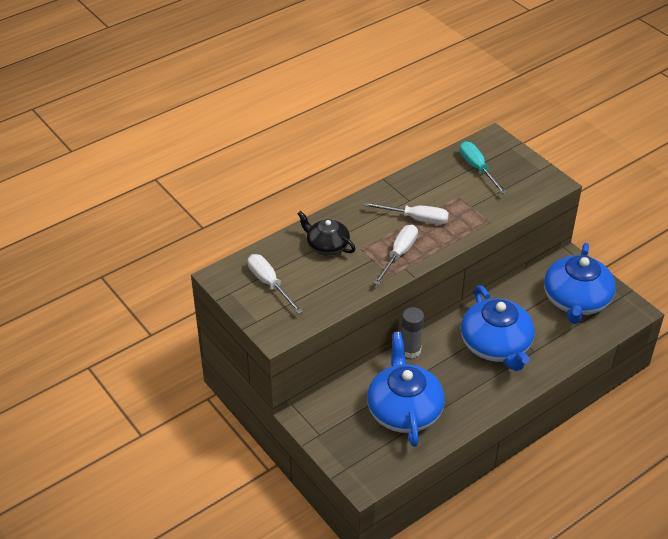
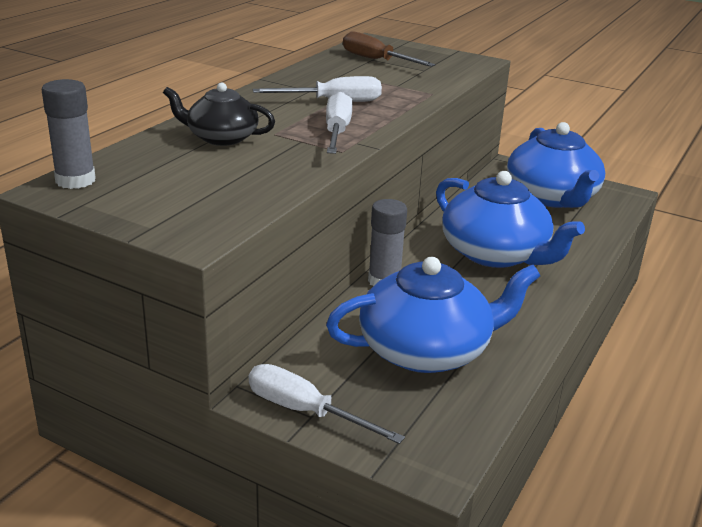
camera: 25 degrees left, 15 degrees down
(233, 270) = (75, 180): none -> grey glue stick
(269, 284) = (149, 185): white screwdriver -> white screwdriver (305, 411)
(404, 410) = (427, 350): blue teapot -> blue teapot turned 105 degrees clockwise
(477, 168) = (376, 60): turquoise screwdriver -> brown screwdriver

